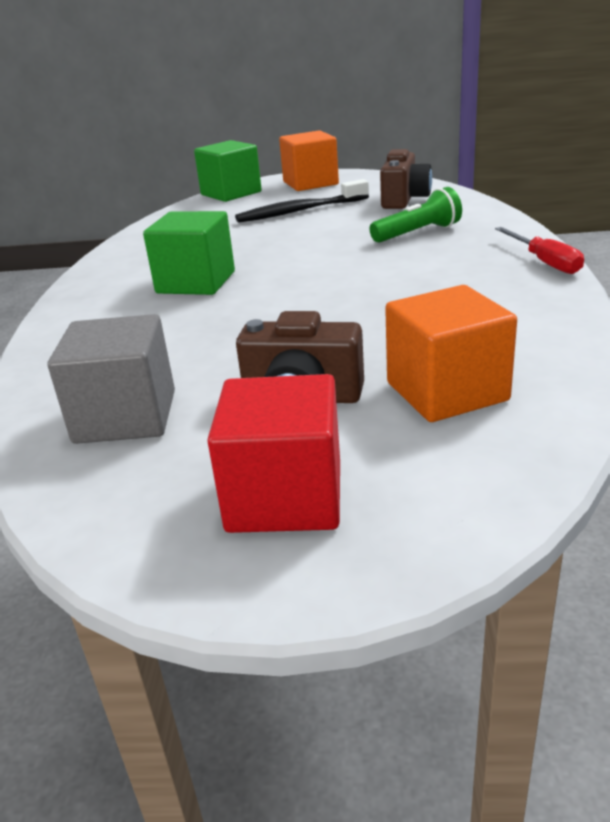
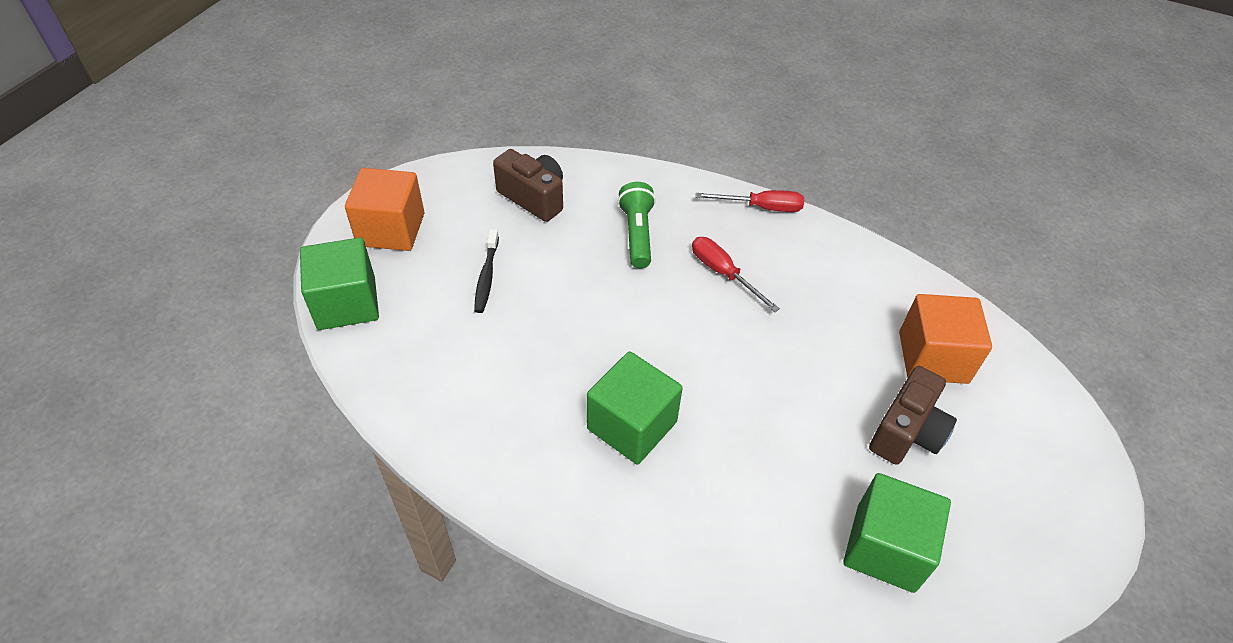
camera: 70 degrees left, 20 degrees up
(126, 417) = (885, 548): grey cube -> green cube
(285, 497) = (1023, 485): red cube -> none
(300, 211) = (486, 276): black toothbrush -> black toothbrush, size x0.63
(419, 270) = (723, 273): none -> red screwdriver

